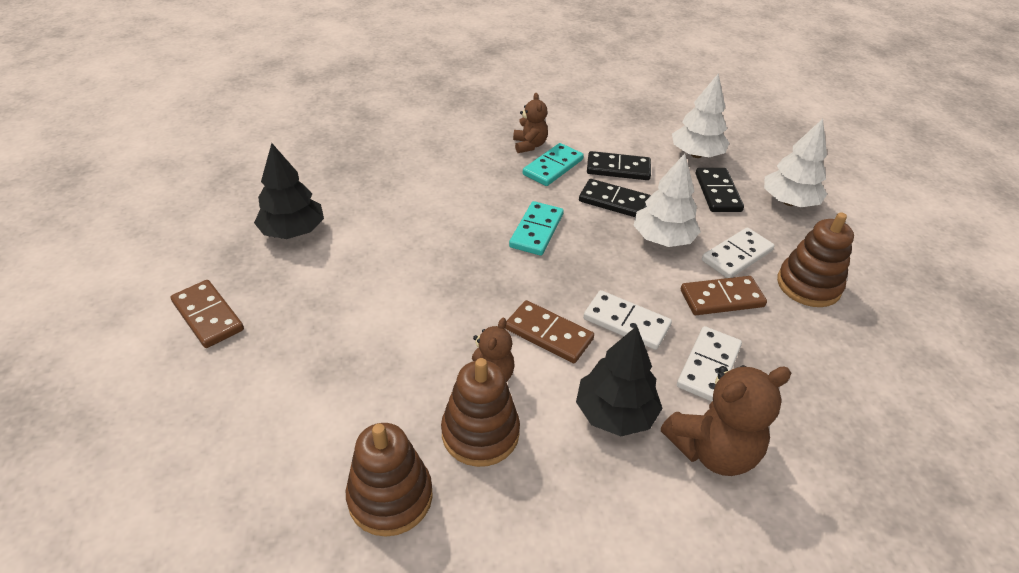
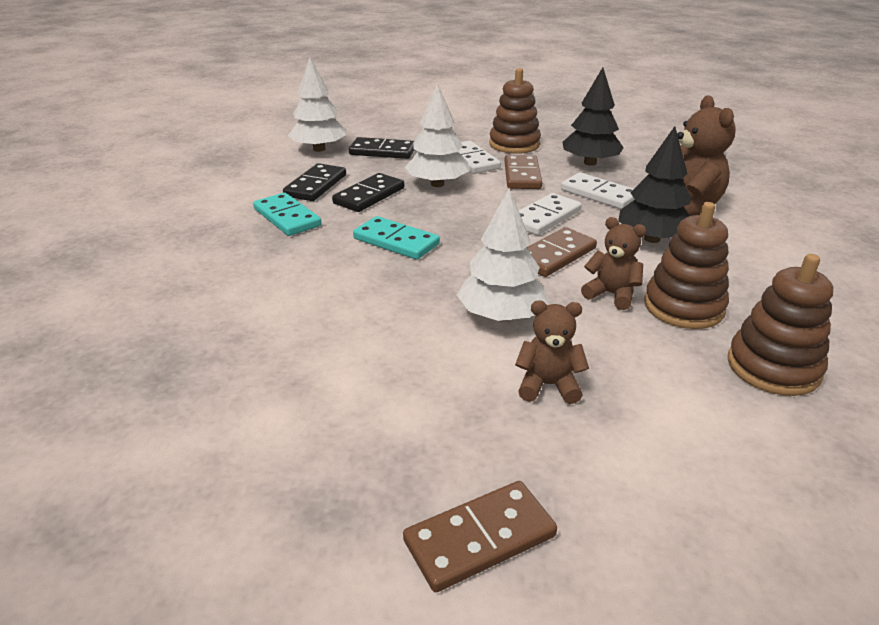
camera: 75 degrees left, 10 degrees down
(293, 231) = (301, 435): black tree -> black tree (590, 163)
(529, 145) = (232, 225): brown teddy bear -> brown teddy bear (548, 385)
(789, 202) = (411, 130): white tree -> white tree (501, 315)

